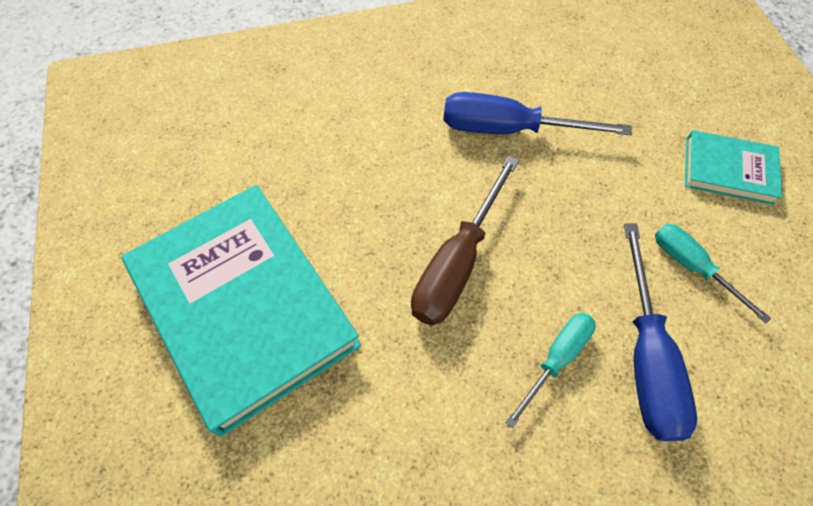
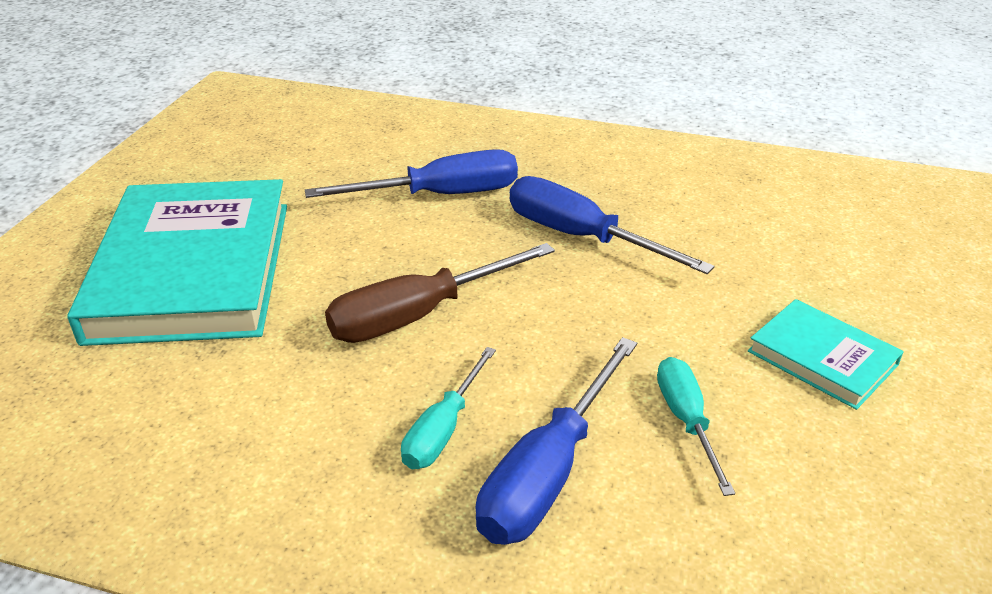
camera: 30 degrees right, 25 degrees down
(375, 131) = (440, 195): none -> blue screwdriver
(556, 359) = (443, 429): turquoise screwdriver -> turquoise screwdriver turned 135 degrees clockwise

